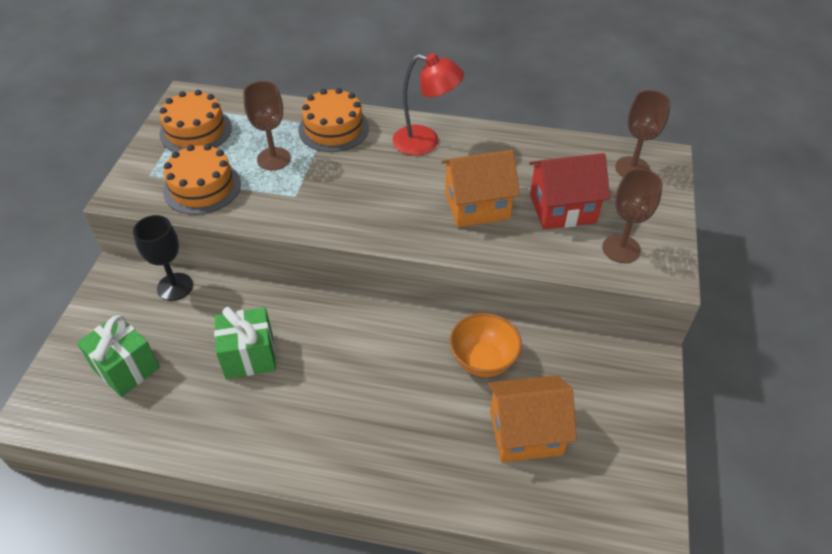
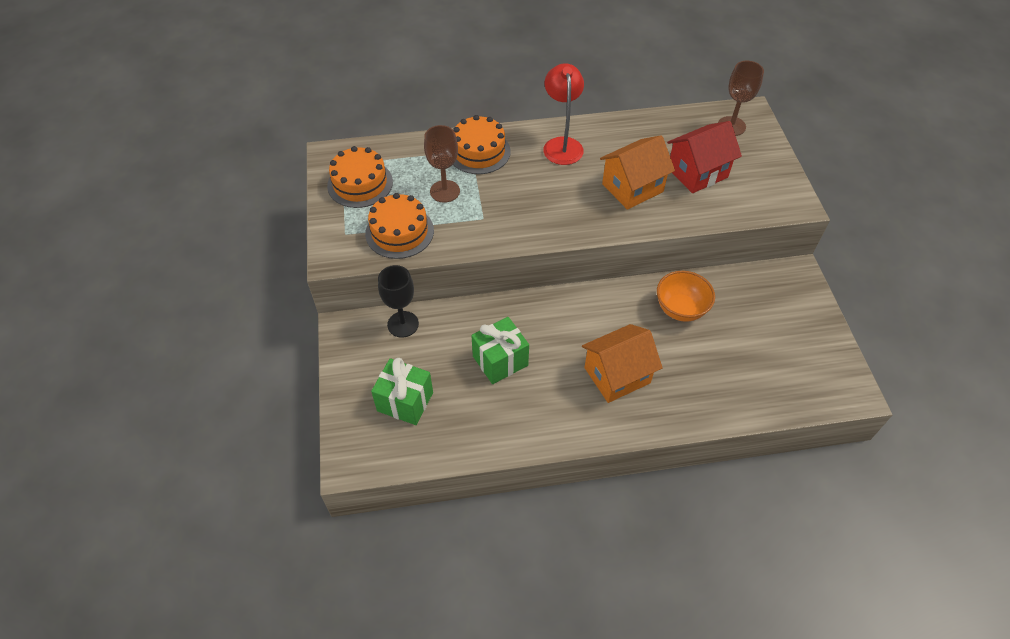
camera: 20 degrees left, 5 degrees up
(425, 142) = (562, 144): red lamp -> red lamp turned 90 degrees counterclockwise
(525, 433) = (738, 352): orange house -> orange house (617, 375)
(621, 249) = (755, 193): brown goblet -> none

